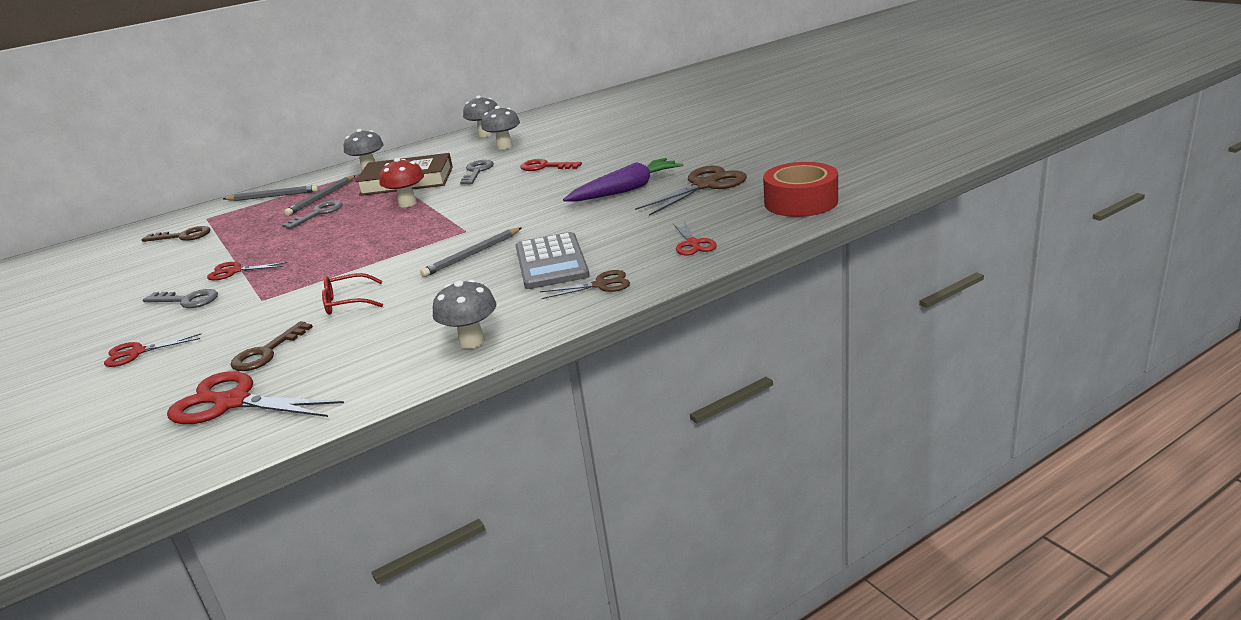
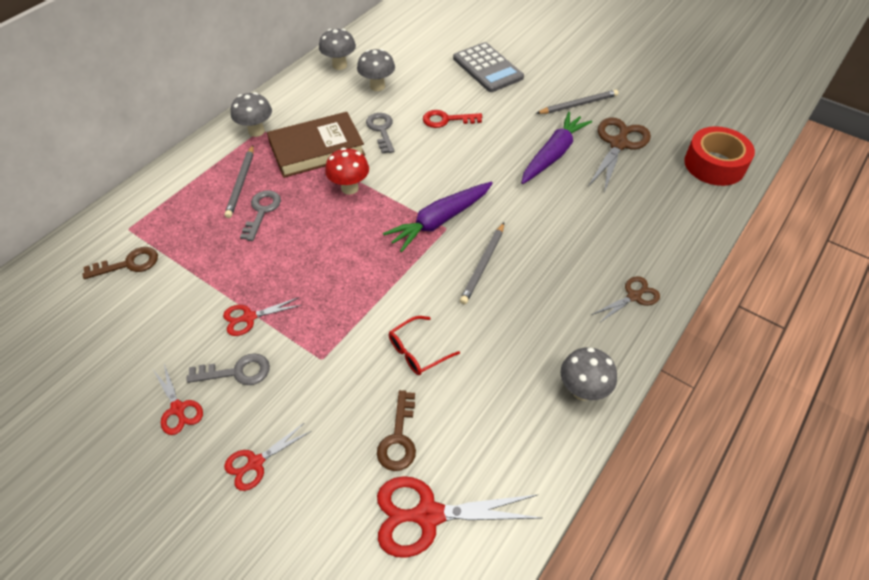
camera: 25 degrees left, 25 degrees up
(273, 196) = (179, 184): grey pencil -> grey pencil (578, 104)
(465, 226) = (440, 221): none -> purple carrot
(551, 262) = (566, 268): grey calculator -> grey calculator (487, 68)
(693, 244) = (668, 231): red scissors -> red scissors (178, 409)

